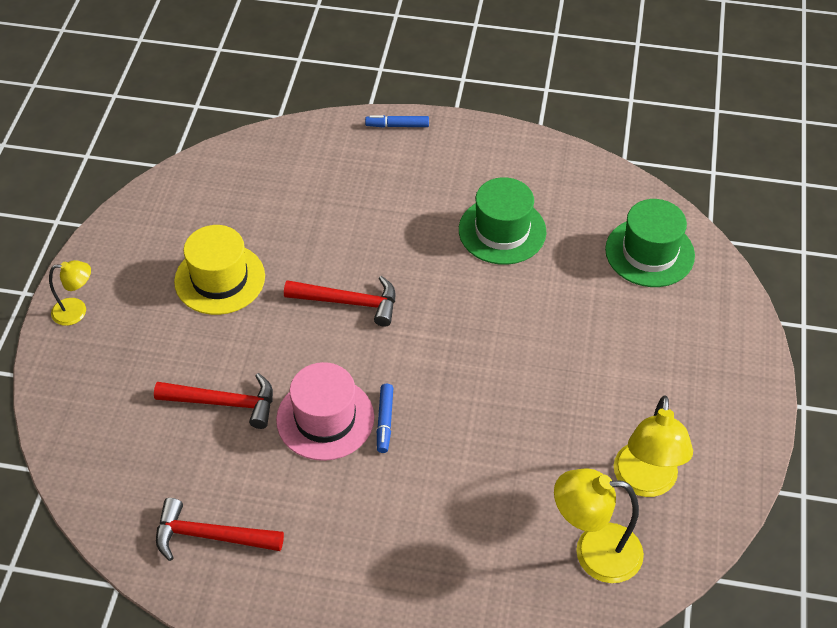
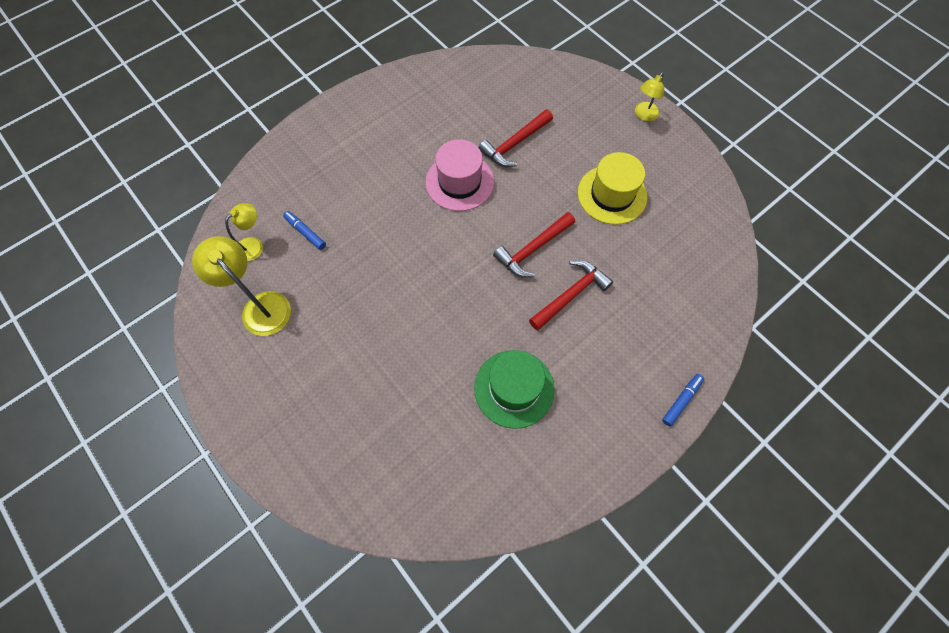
camera: 130 degrees right, 15 degrees up
(210, 536) = (438, 93): red hammer -> red hammer (571, 294)
(384, 421) = (430, 208): blue marker -> blue marker (305, 232)
(594, 552) = (254, 245): yellow lamp -> yellow lamp, size x0.59
(649, 252) = (406, 475): green hat -> none

